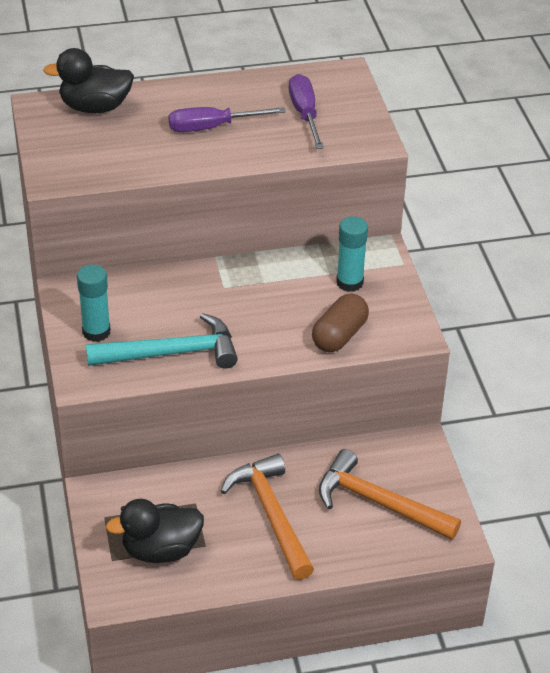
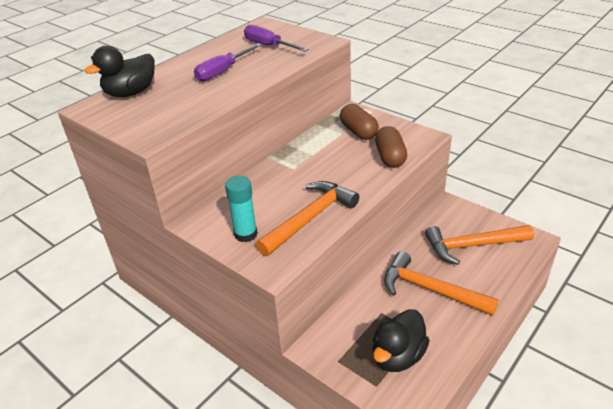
camera: 35 degrees left, 5 degrees down
(171, 353) = (310, 218): turquoise hammer -> orange hammer
(349, 282) = (358, 132): turquoise glue stick -> brown capsule

